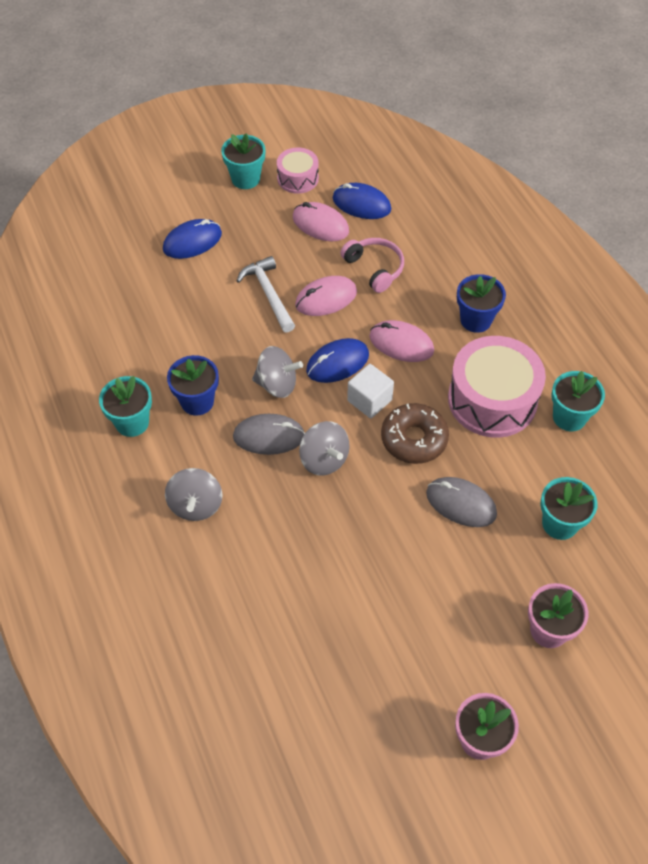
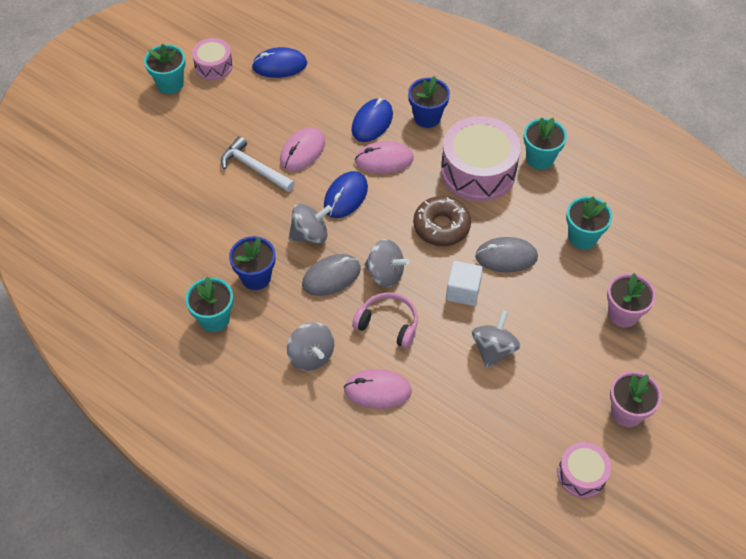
camera: 30 degrees left, 0 degrees up
(192, 241) = (161, 153): blue mouse -> blue mouse (372, 122)
(320, 224) = (258, 95): pink mouse -> pink mouse (377, 390)
(369, 400) = (389, 213): white cube -> white cube (463, 291)
(375, 268) = (324, 111): pink headphones -> pink headphones (388, 324)
(381, 594) = (493, 349): none -> grey spinning top
(384, 778) = (581, 474): none -> pink drum

